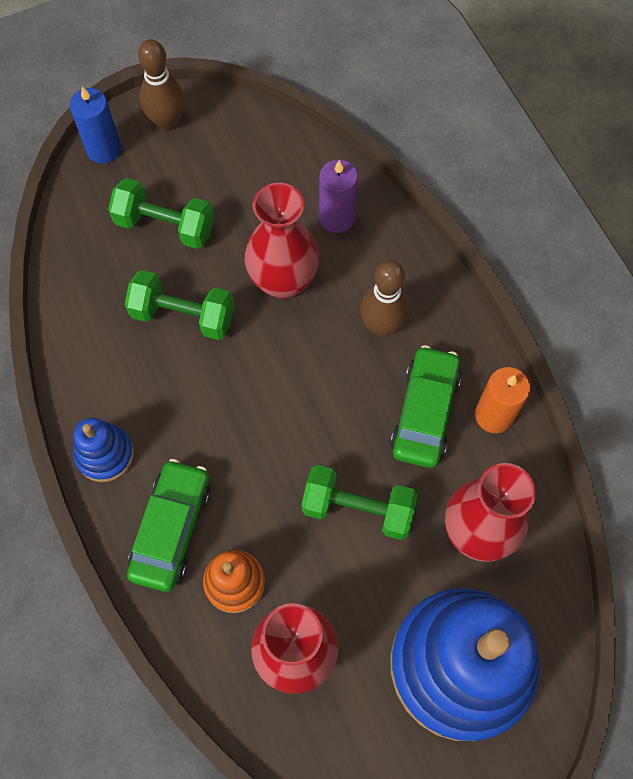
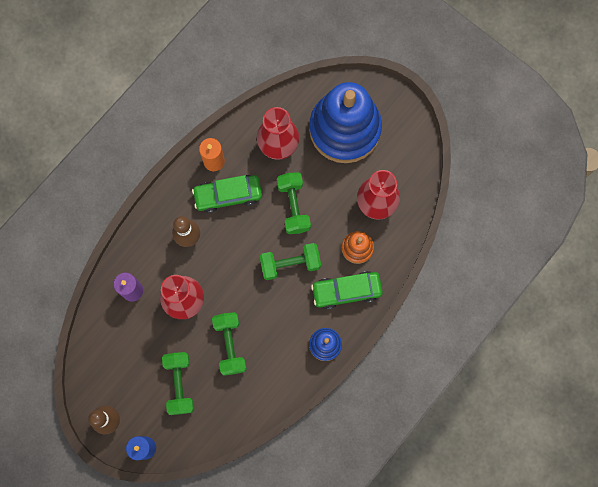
camera: 115 degrees left, 10 degrees up
(263, 459) = (290, 264): none -> green dumbbell

